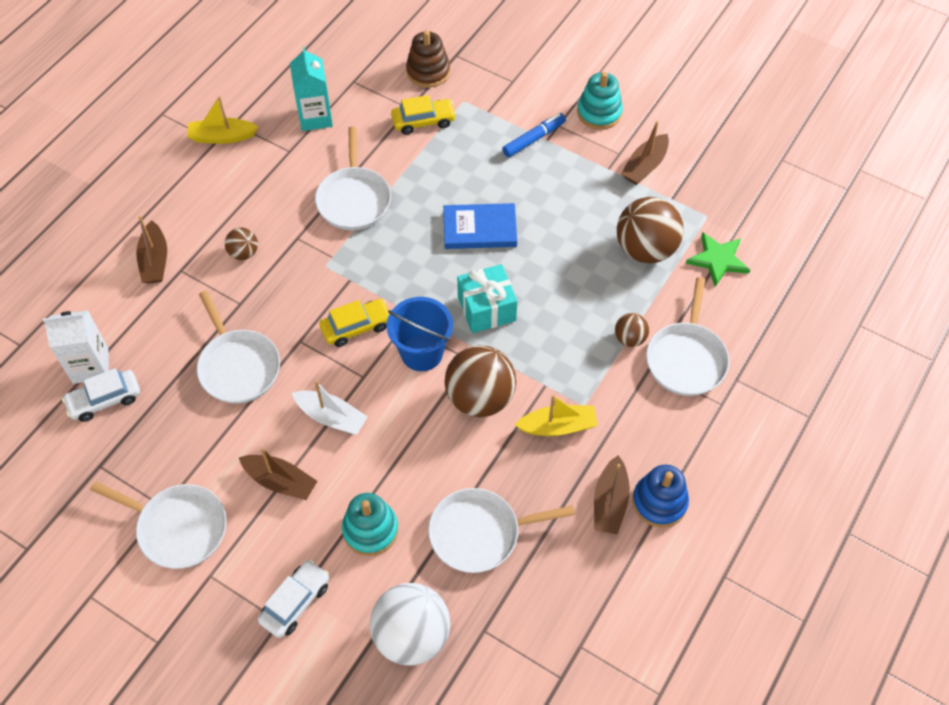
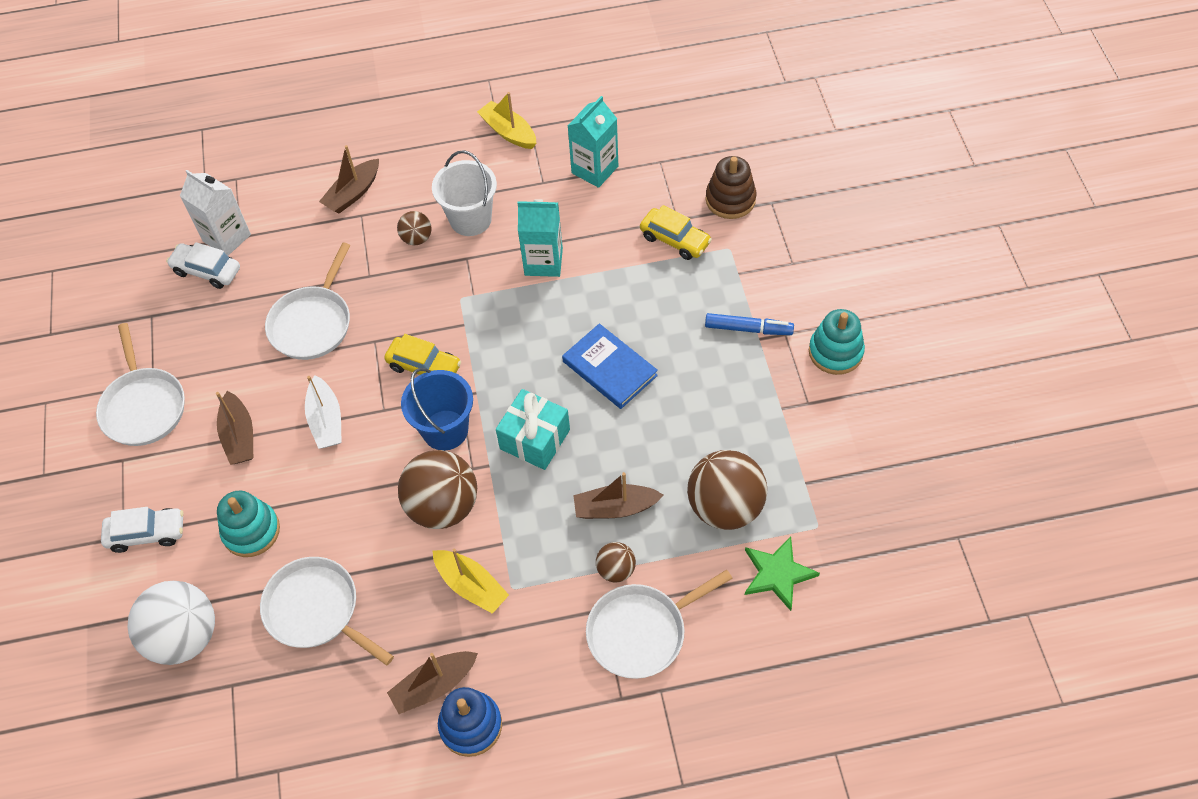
camera: 50 degrees right, 0 degrees up
(267, 212) = (470, 219): none -> white bucket
(354, 199) = (543, 262): white pan -> turquoise carton
(645, 166) = (817, 434): brown boat -> brown boat (615, 508)

